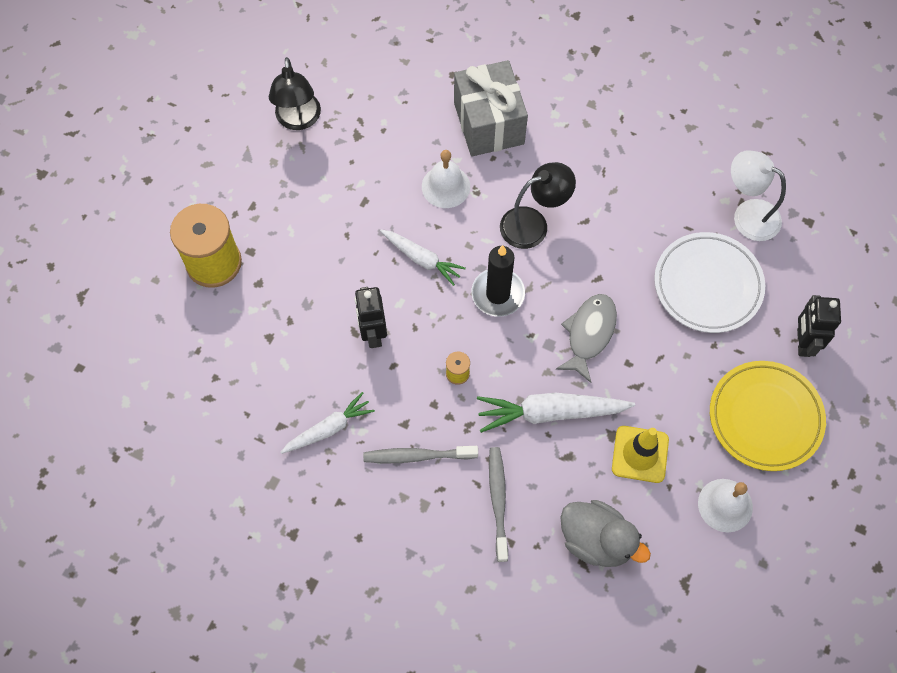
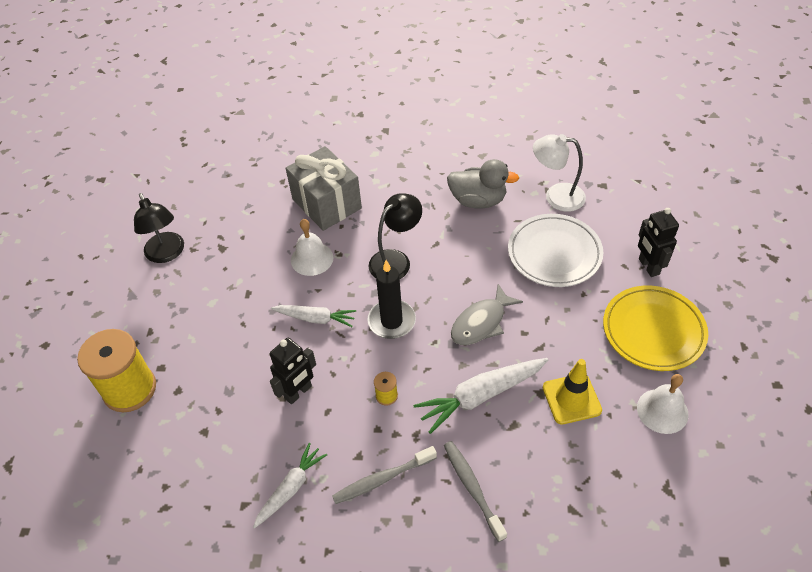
camera: 20 degrees left, 15 degrees down
(373, 334) = (298, 392): black robot -> black robot turned 105 degrees counterclockwise
(589, 334) = (481, 323): grey fish -> grey fish turned 135 degrees counterclockwise
(596, 540) = (574, 485): grey duck -> grey duck (478, 200)

